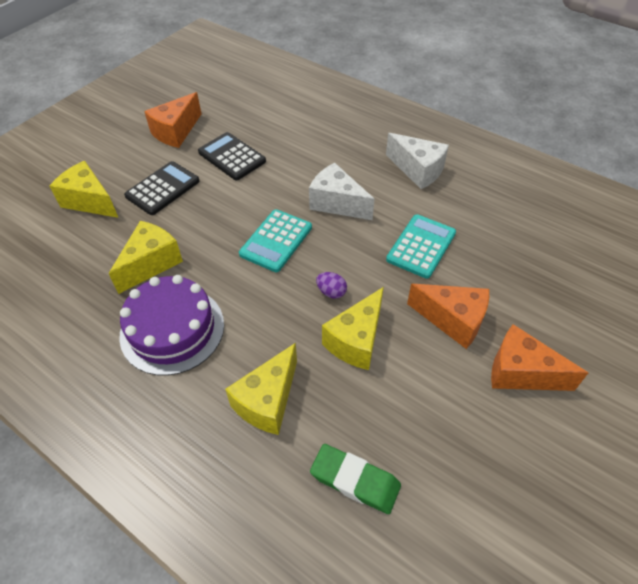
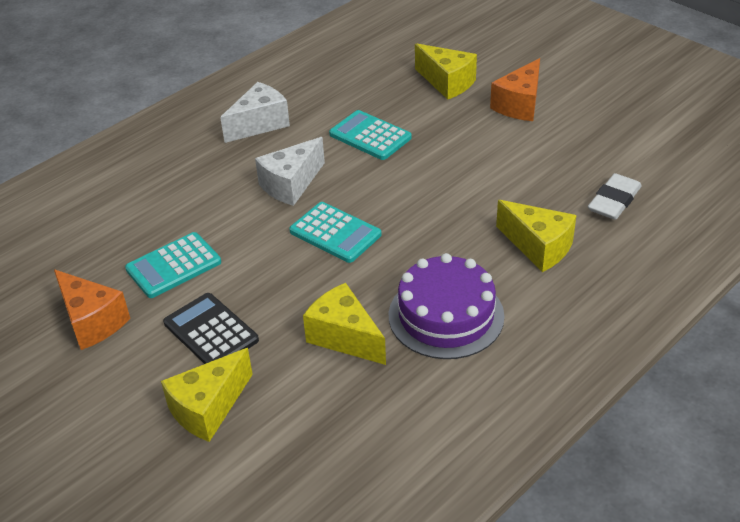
camera: 80 degrees left, 10 degrees down
(232, 157) = (173, 266): black calculator -> turquoise calculator
(331, 292) = (416, 198): purple egg -> none
(355, 480) = (614, 201): green eraser -> white eraser
(356, 341) = (477, 188): yellow cheese -> yellow cheese (447, 83)
(453, 320) = (463, 130): orange cheese -> none

